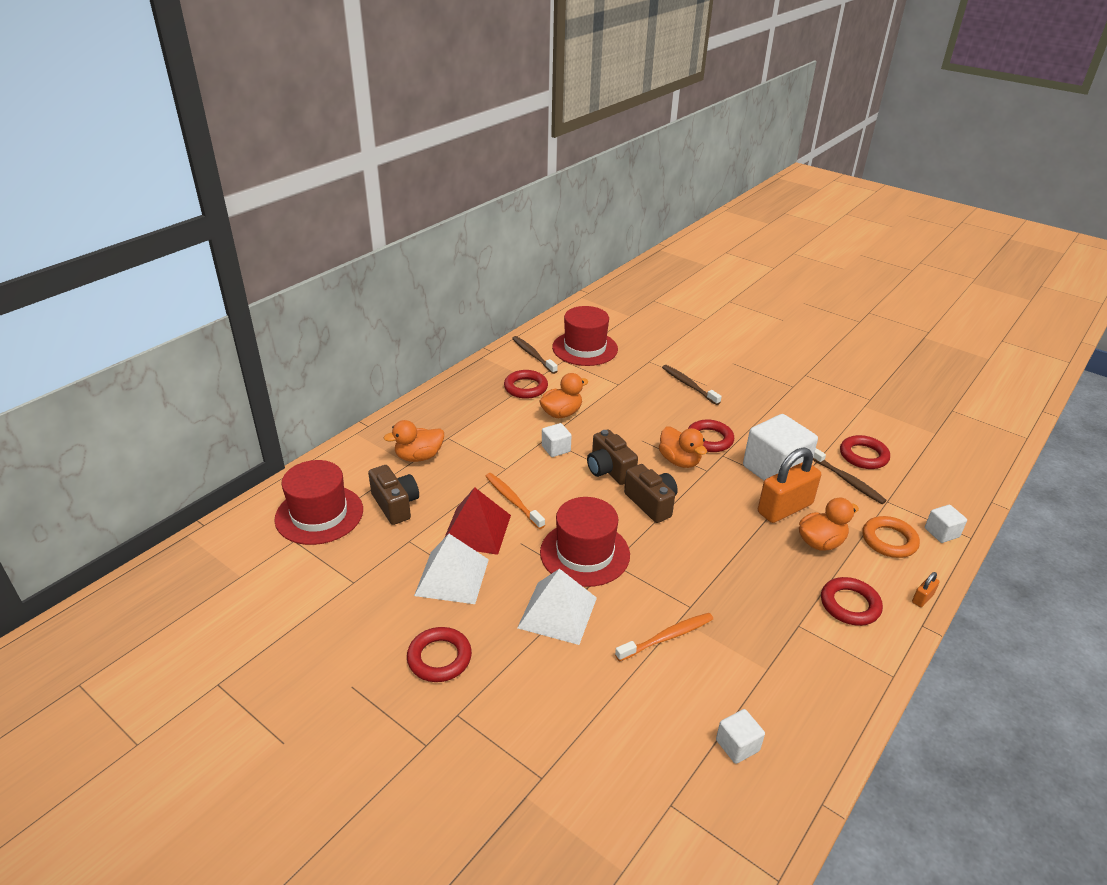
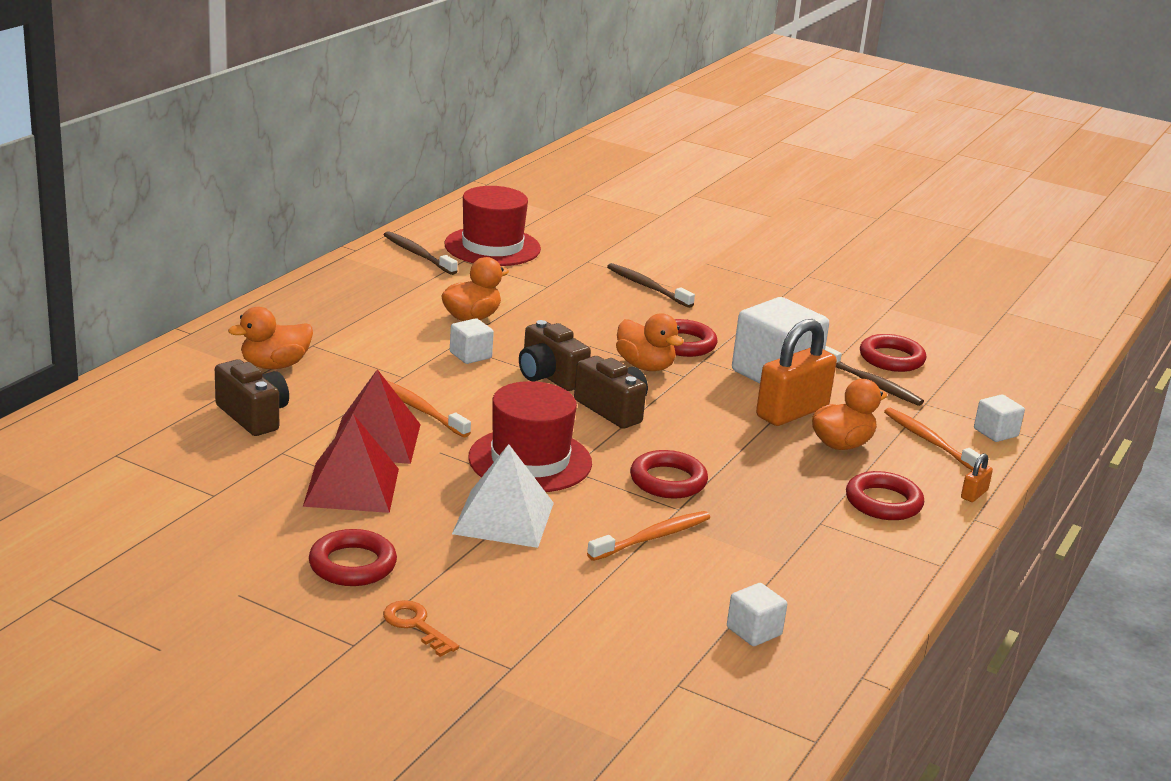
camera: 10 degrees left, 10 degrees down
(319, 514) = (144, 427): red hat -> none
(452, 577) = (352, 487): white pyramid -> red pyramid
(476, 726) = (416, 625): none -> orange key
(526, 387) = (414, 290): red ring -> red ring (668, 481)
(889, 540) = (929, 441): orange ring -> orange toothbrush

